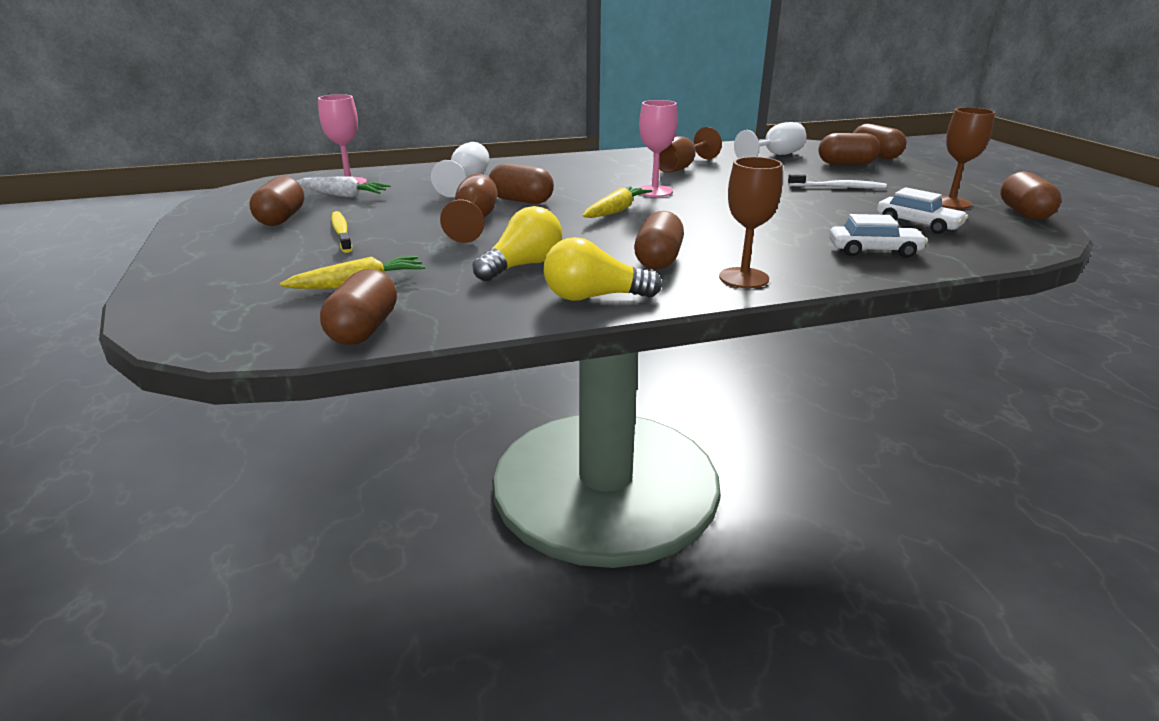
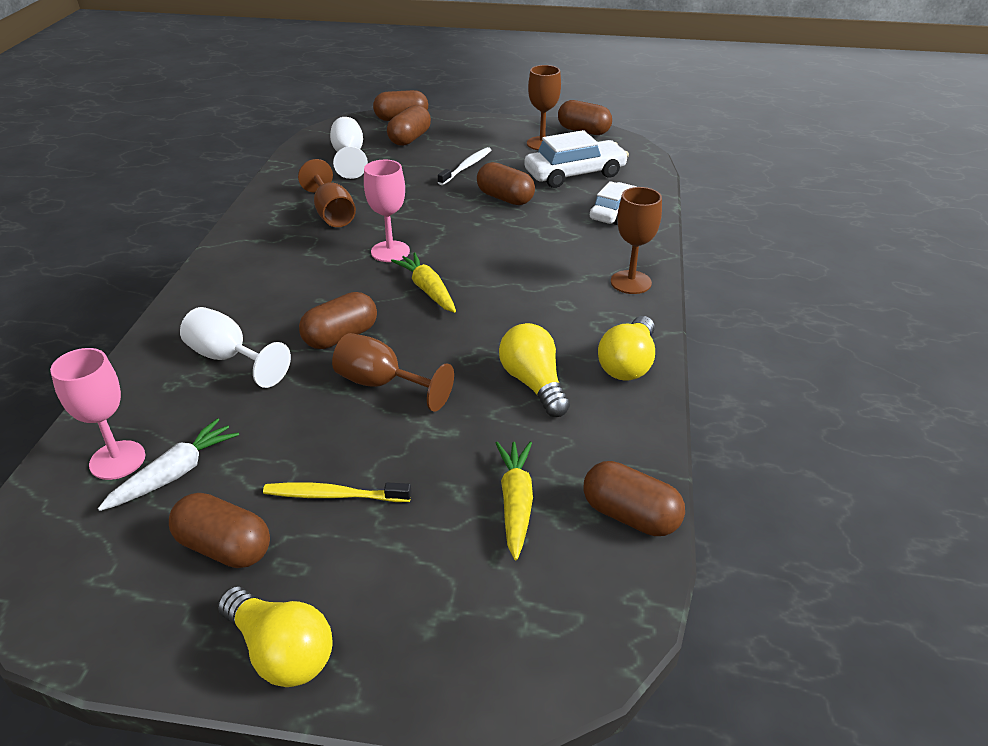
camera: 65 degrees left, 10 degrees up
(194, 248) = (281, 651): none -> yellow light bulb
(658, 260) = (569, 307): brown capsule -> brown capsule (505, 198)
(918, 224) = (575, 174): white car -> white car, size x1.54

